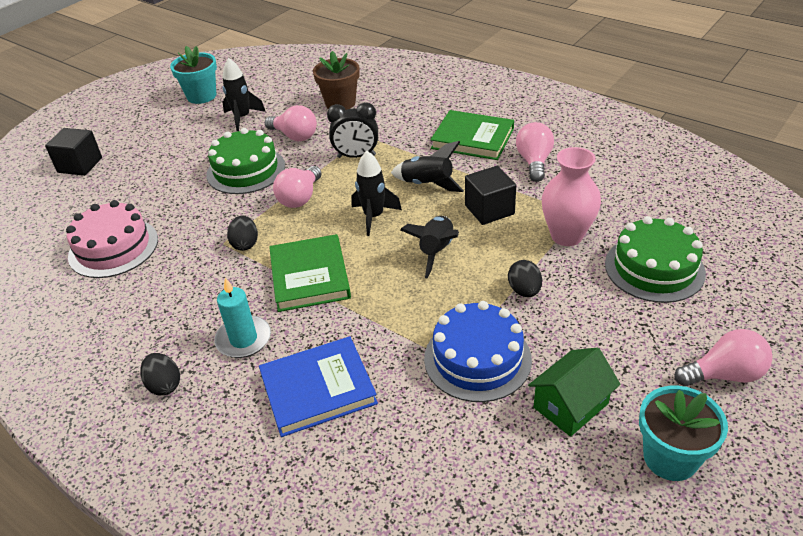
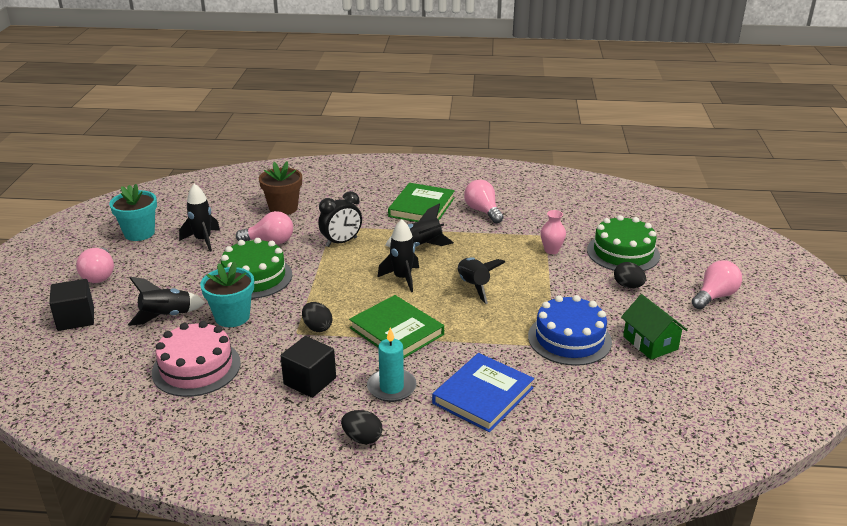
camera: 35 degrees left, 10 degrees down
(142, 186) = (166, 316): none -> black rocket
(300, 198) = (327, 283): pink light bulb -> pink light bulb (99, 275)
(472, 138) = (421, 207): green book -> green book turned 60 degrees counterclockwise
(489, 210) = (483, 249): black cube -> black cube (310, 381)
(524, 291) = (558, 290): black egg -> black egg (628, 286)
(566, 236) = (551, 250): pink vase -> pink vase, size x0.57
(570, 405) = (650, 343): green house -> green house turned 45 degrees counterclockwise
(670, 458) = (727, 348): turquoise flower pot -> turquoise flower pot (232, 317)

